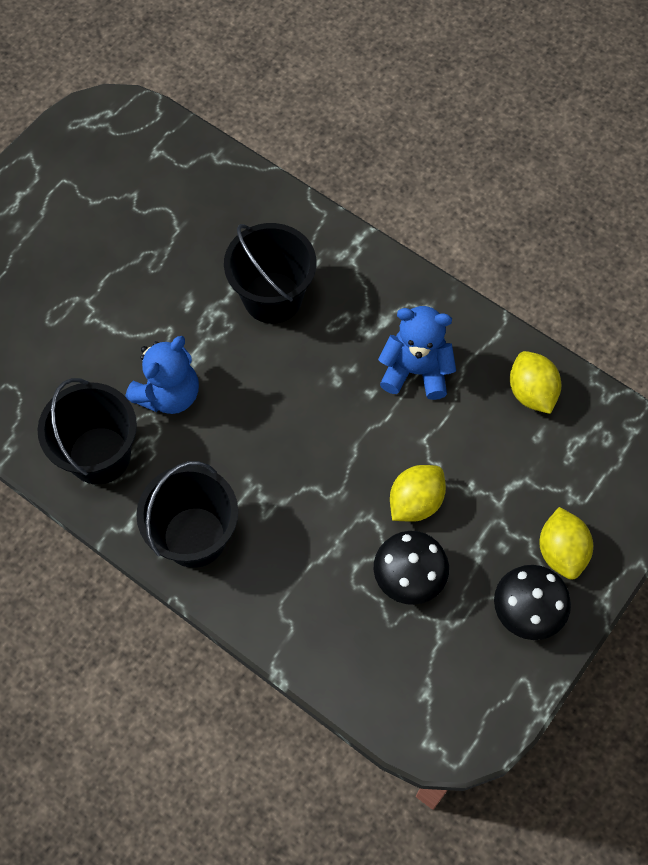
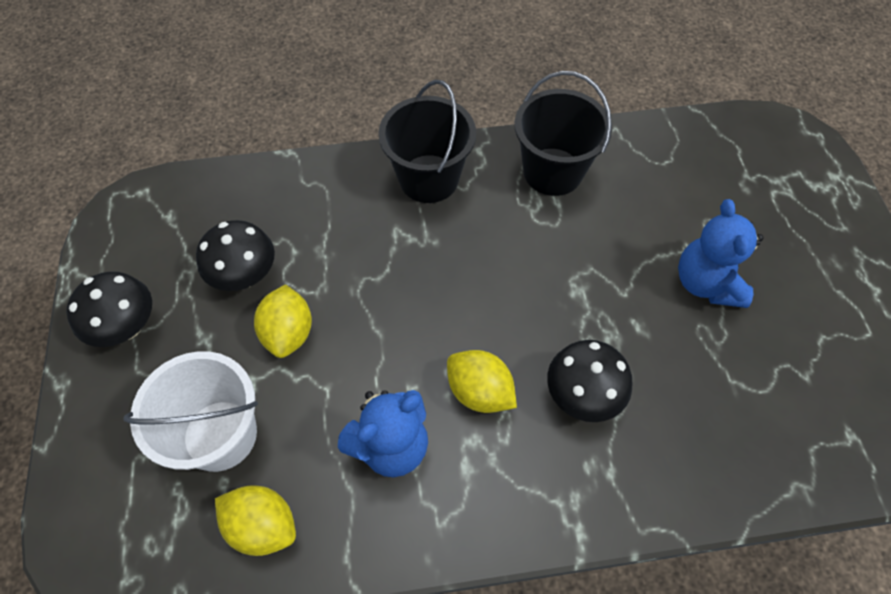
camera: 135 degrees right, 5 degrees down
(168, 394) = (561, 247): blue teddy bear -> blue teddy bear (706, 283)
(272, 297) = (582, 395): black bucket -> black mushroom
(517, 469) = (220, 435): none -> white bucket
(561, 551) = (127, 397): yellow lemon -> yellow lemon (479, 391)

